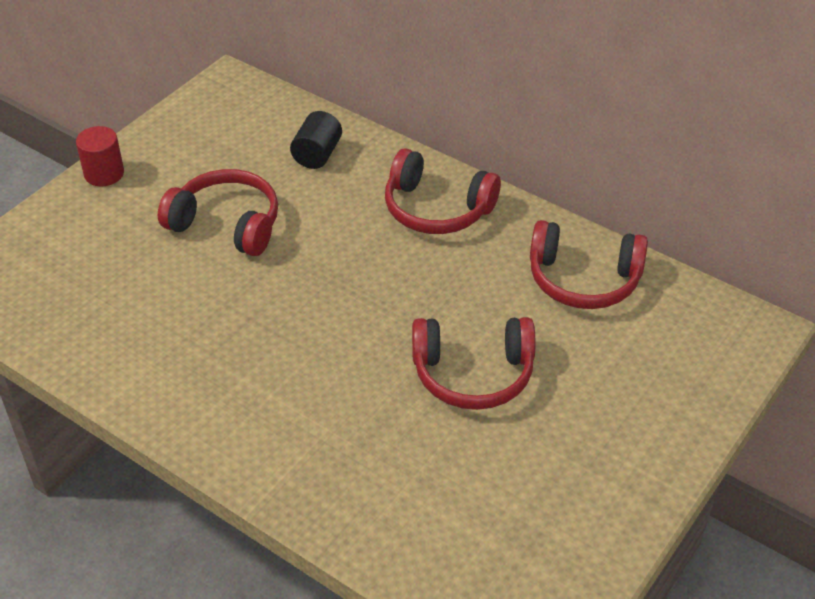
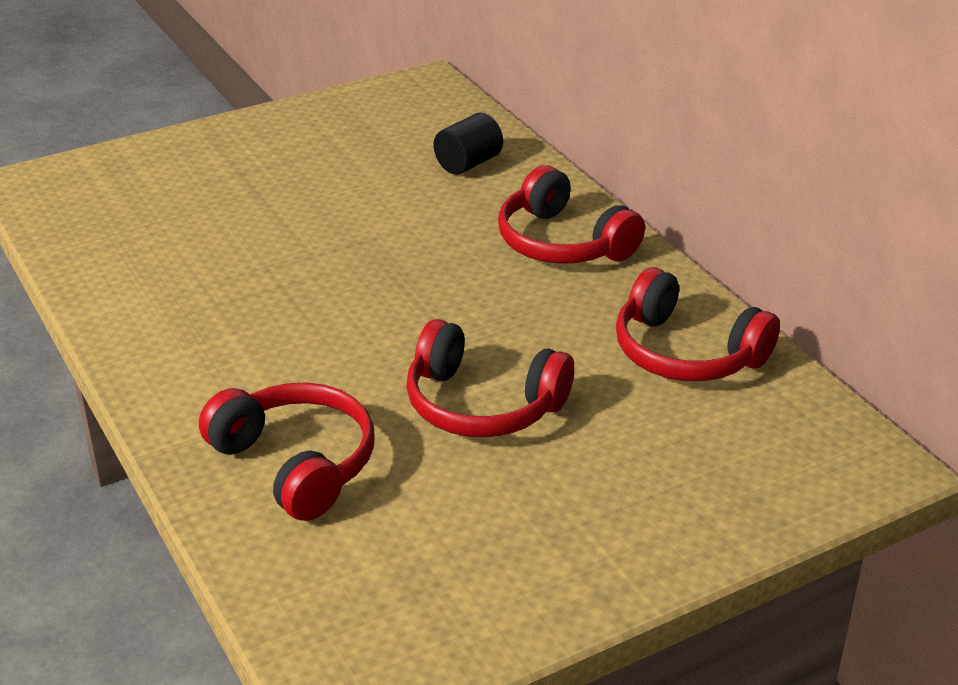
camera: 25 degrees right, 10 degrees down
(104, 174) = (238, 128): red cylinder -> none
(227, 224) = (324, 199): red headphones -> red headphones (296, 463)

